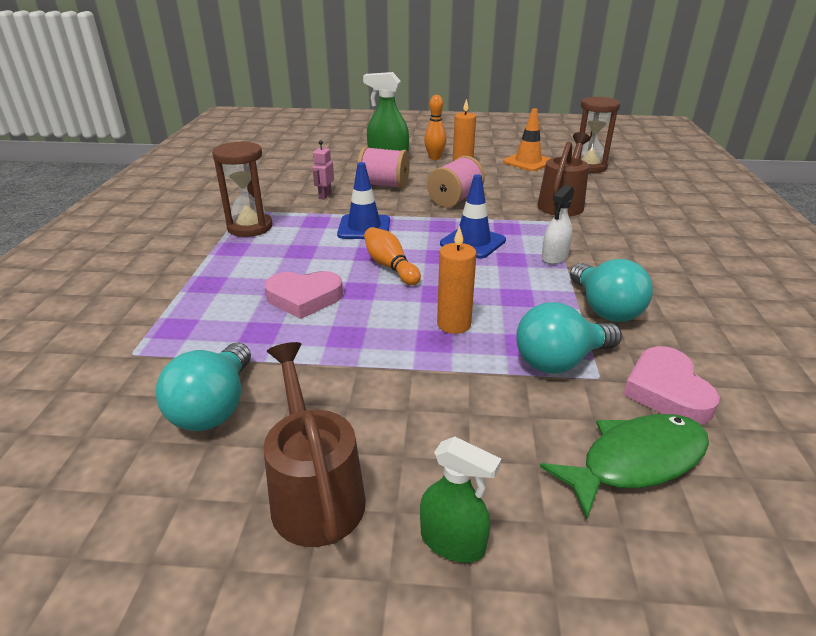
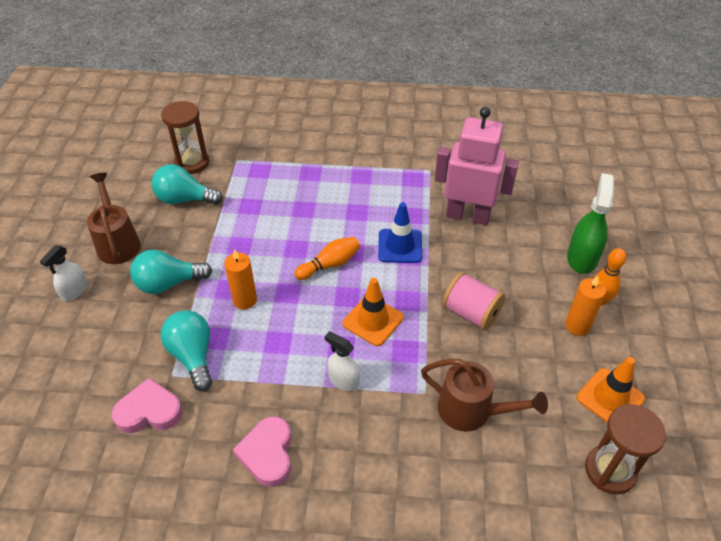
camera: 90 degrees right, 15 degrees up
(250, 227) = (397, 179): brown hourglass -> brown hourglass (192, 163)
(304, 298) = (287, 221): pink heart -> pink heart (267, 454)
(314, 491) = (117, 242): brown watering can -> brown watering can turned 90 degrees counterclockwise
(325, 196) = (467, 216): pink robot -> pink robot, size x2.50
(384, 185) = (501, 256): pink spool -> none
(452, 541) = (74, 291): green spray bottle -> white spray bottle
(473, 242) = (373, 320): blue traffic cone -> orange traffic cone
(604, 309) = (253, 399): turquoise light bulb -> turquoise light bulb (168, 283)
(636, 461) = (96, 375): green fish -> none

